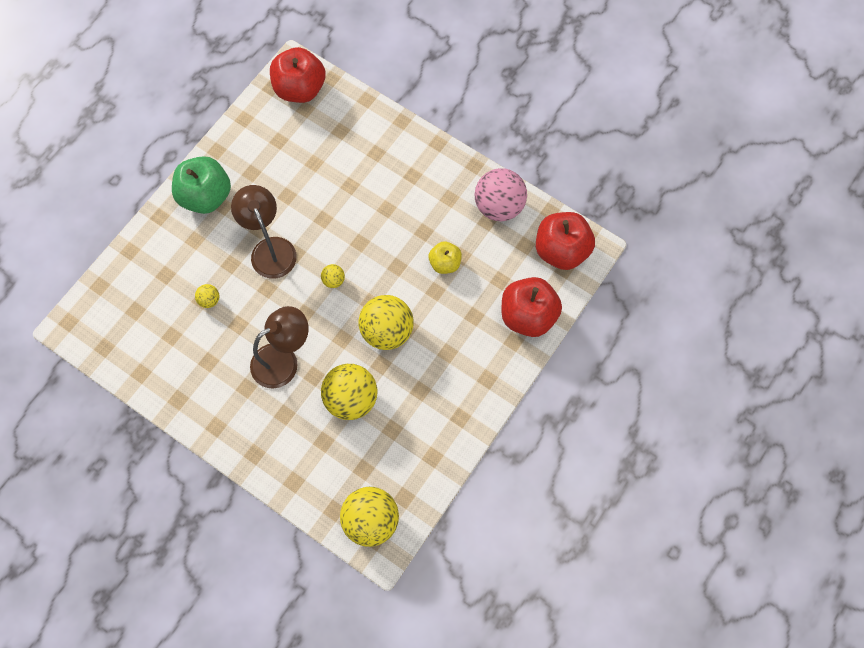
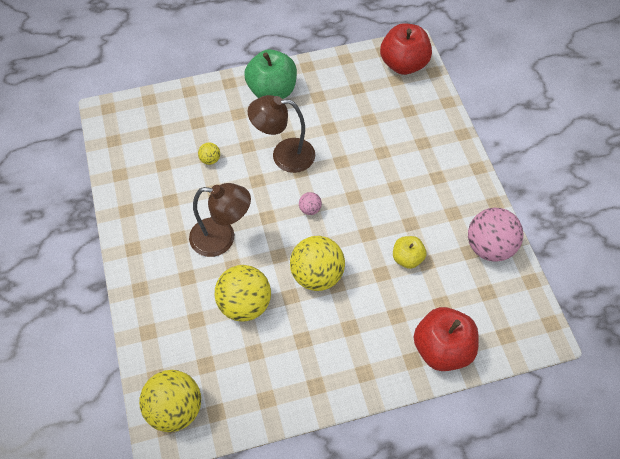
camera: 40 degrees right, 10 degrees down
(270, 249) = (284, 155): brown lamp -> brown lamp turned 105 degrees counterclockwise
(333, 280) = (310, 209): yellow ball -> pink ball
(561, 250) = (515, 319): red apple -> none

